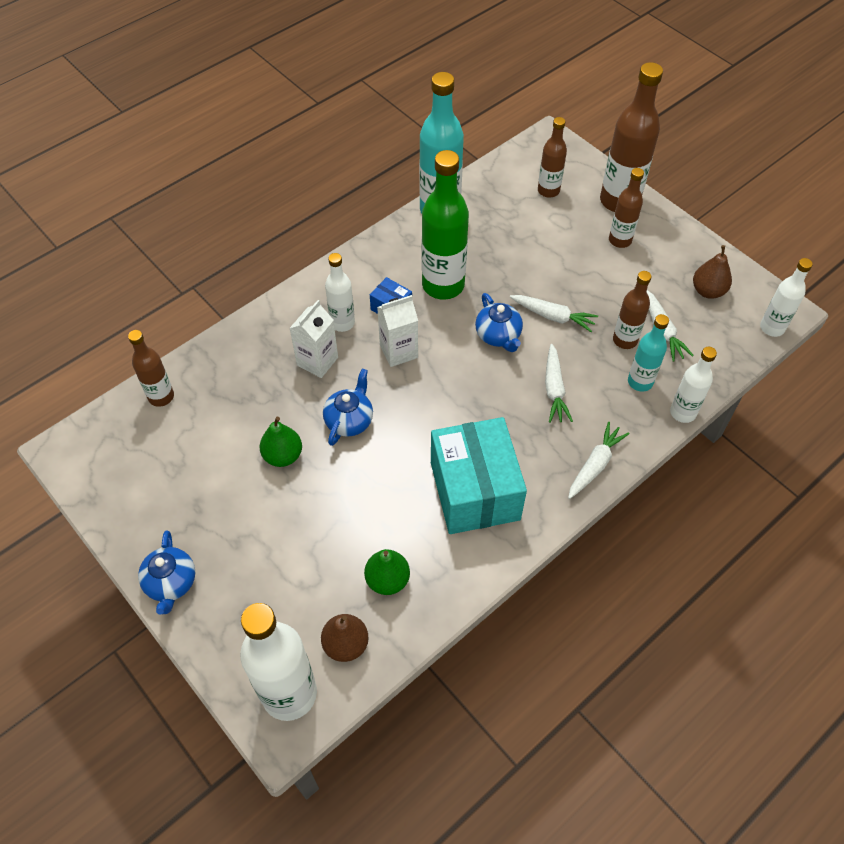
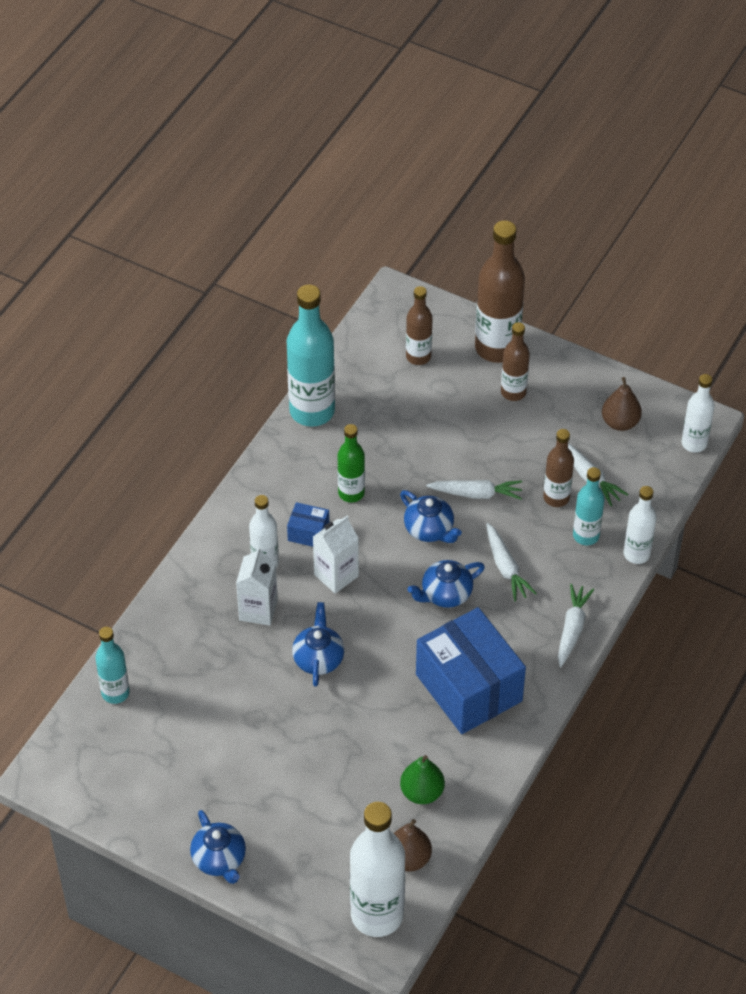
camera: 20 degrees left, 5 degrees down
(161, 396) = (115, 693): brown bottle -> turquoise bottle
(283, 456) = (269, 712): green pear -> none
(443, 285) = (351, 493): green bottle -> green bottle, size x0.57
(475, 491) = (469, 687): turquoise box -> blue box
(489, 397) = (445, 594): none -> blue teapot

